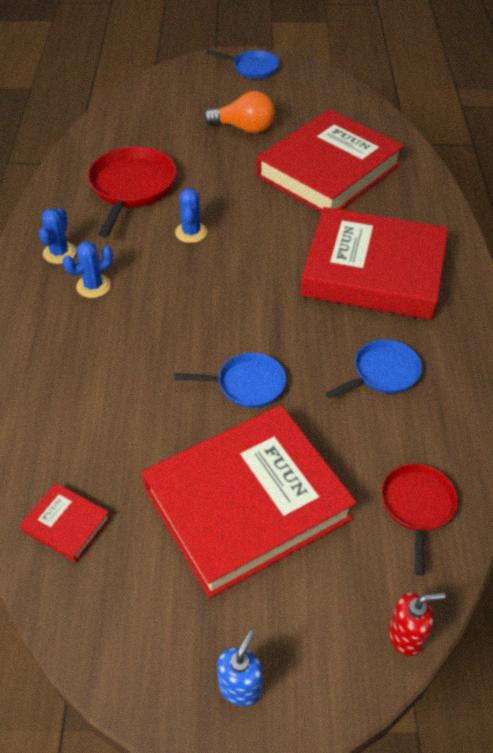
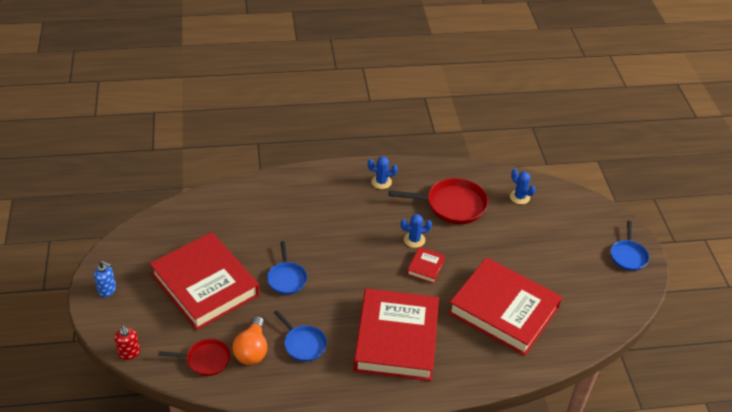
camera: 80 degrees right, 5 degrees down
(66, 525) = (191, 218): red book -> red book (425, 267)
(93, 286) = (355, 201): blue cactus -> blue cactus (519, 197)
(244, 128) = (541, 257): orange light bulb -> orange light bulb (252, 350)

